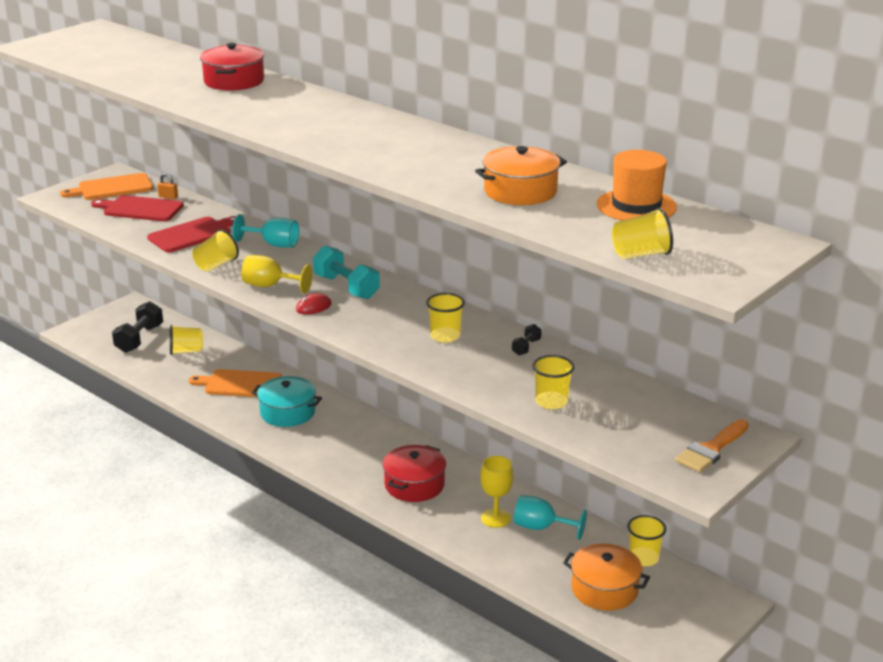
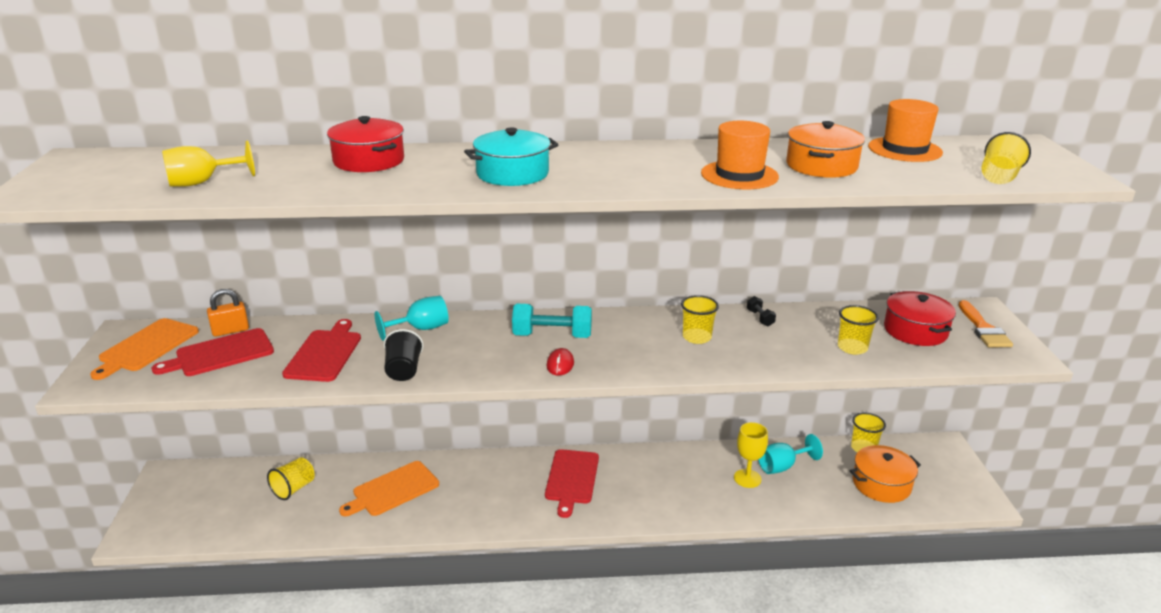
camera: 45 degrees left, 0 degrees up
(139, 339) = (225, 503): black dumbbell -> none
(168, 197) = (230, 331): orange padlock -> orange padlock, size x1.55
(216, 265) = (403, 370): yellow cup -> black cup
(270, 286) = (489, 365): yellow goblet -> yellow goblet (202, 182)
(287, 412) = (473, 490): turquoise pot -> turquoise pot (512, 173)
(363, 442) = (572, 479): none -> red cutting board
(414, 485) = (659, 489): red pot -> red pot (915, 331)
(436, 175) = (739, 175): none -> orange hat

